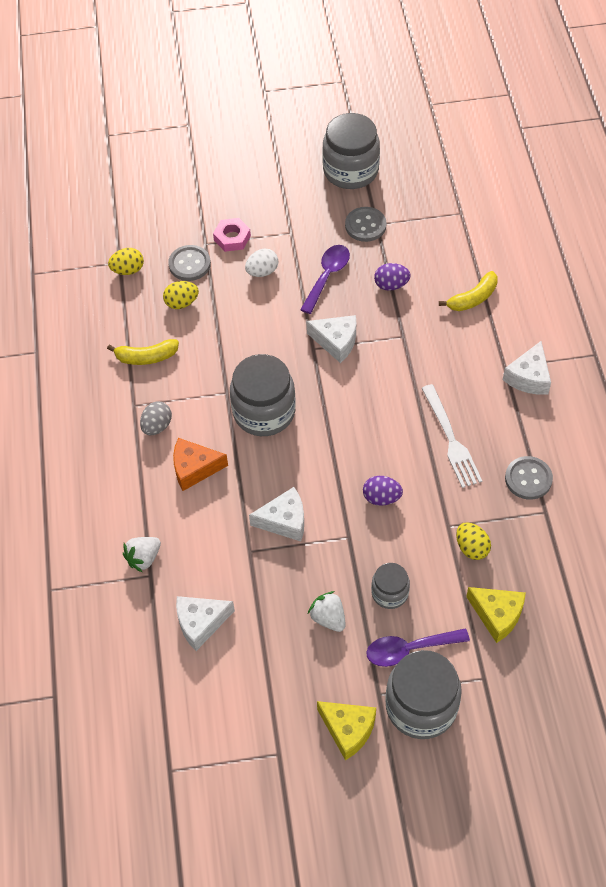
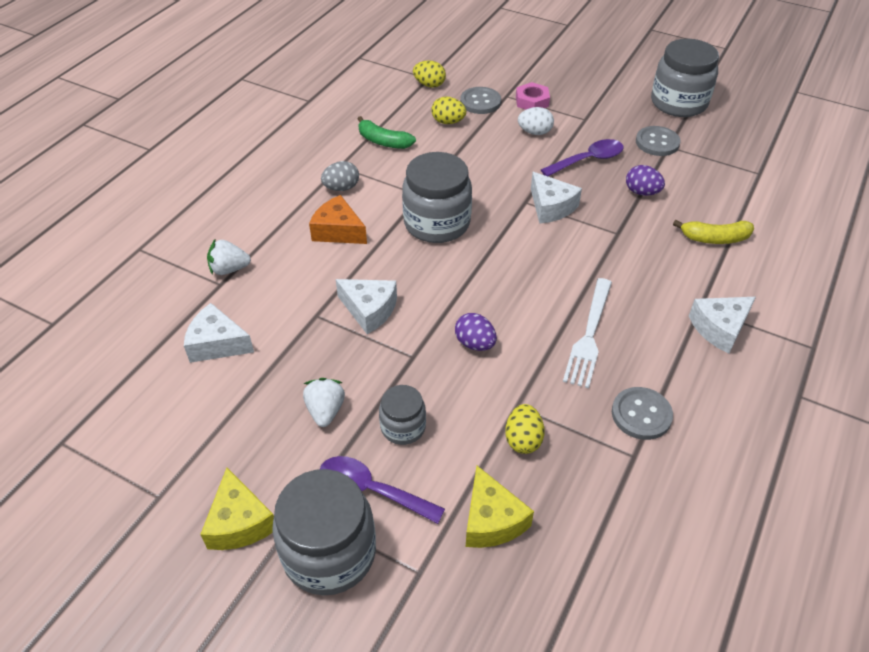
camera: 35 degrees right, 10 degrees down
(146, 357) = (383, 141): yellow banana -> green banana

